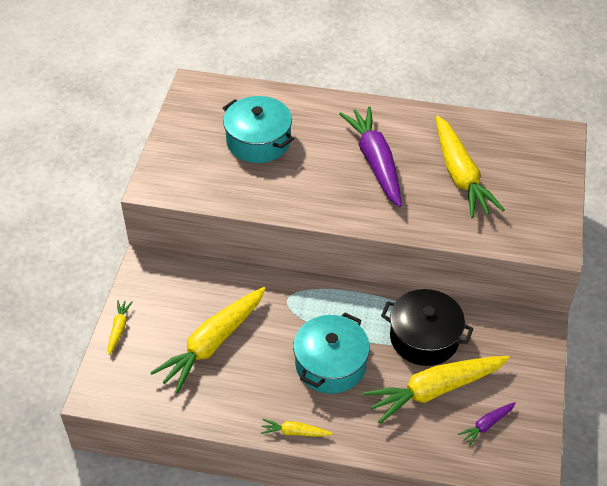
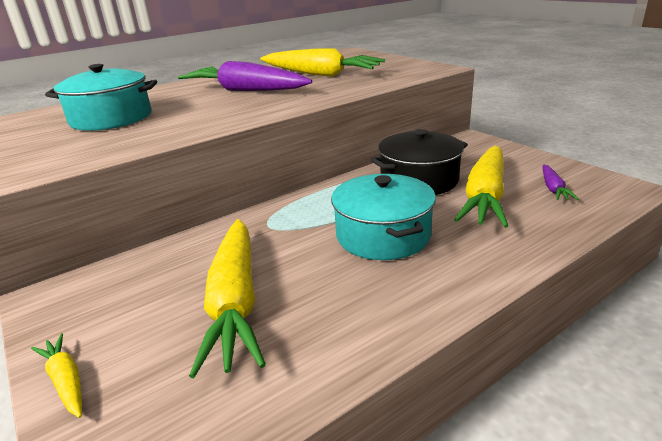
camera: 45 degrees left, 20 degrees down
(295, 432) = (448, 300): yellow carrot -> none

